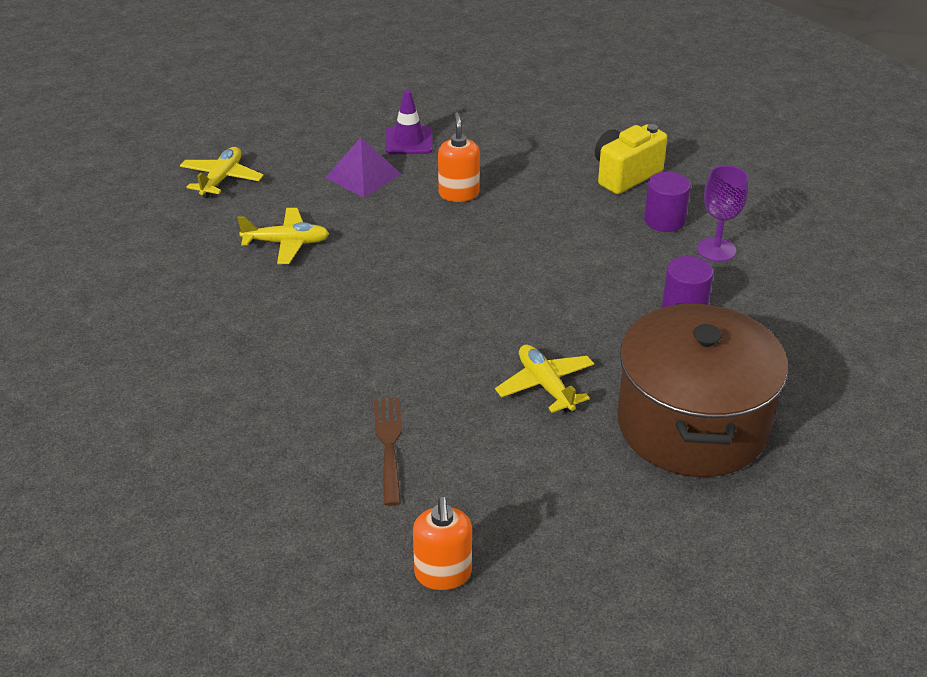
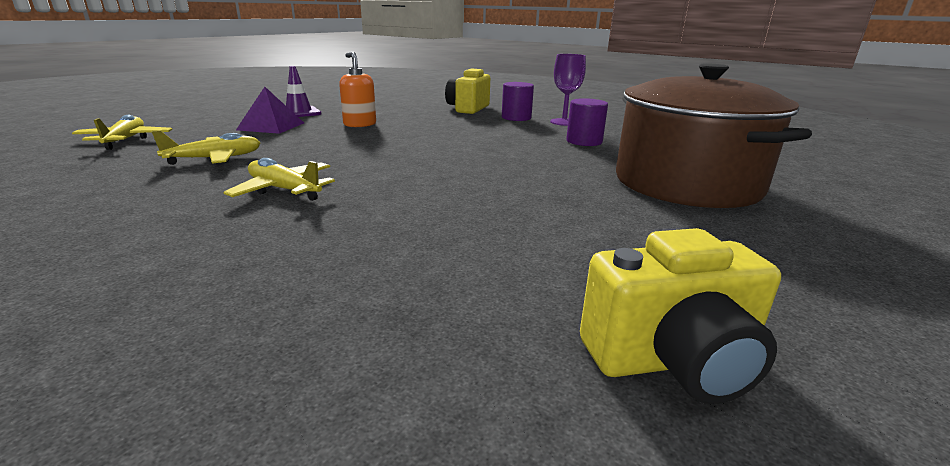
camera: 30 degrees left, 15 degrees down
(389, 446) = (448, 256): brown fork -> none
(443, 574) = (672, 361): orange soap dispenser -> yellow camera
(545, 385) = (547, 187): yellow plane -> yellow plane (284, 190)

